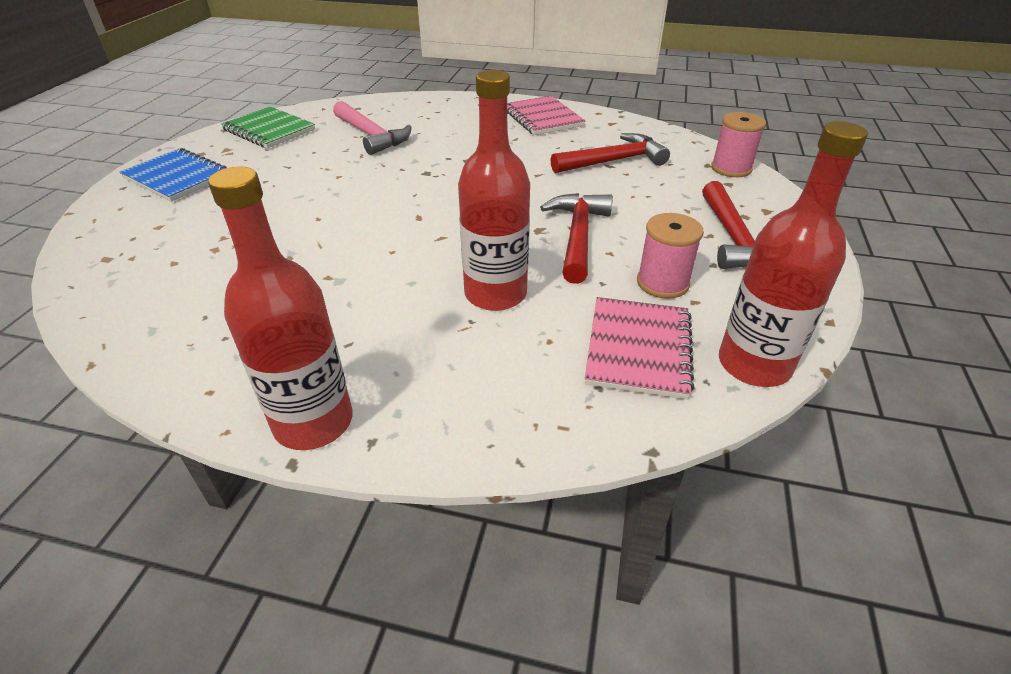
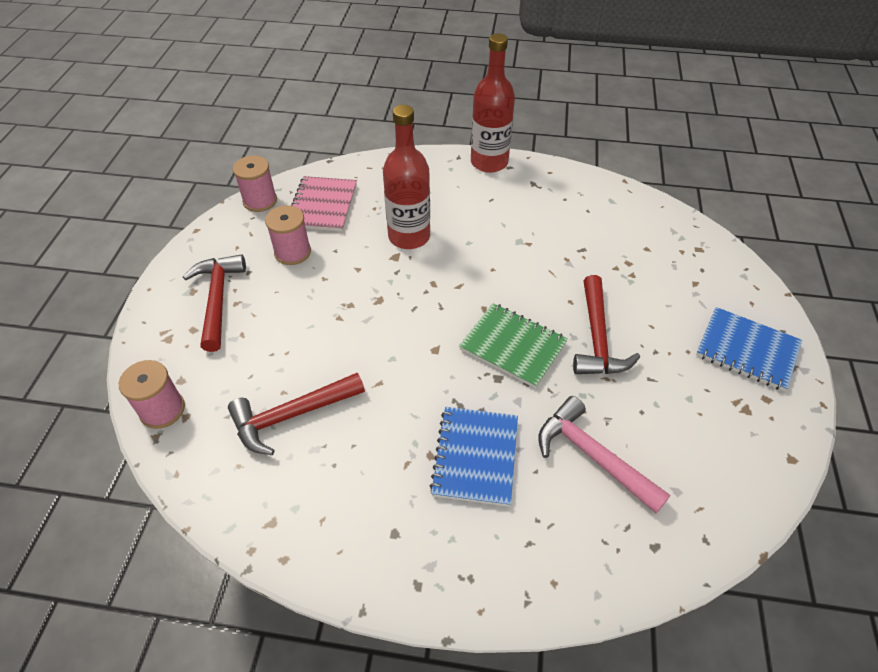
camera: 175 degrees right, 10 degrees up
(269, 130) = (732, 461): green notebook -> green notebook (513, 346)
(462, 139) = (475, 457): none -> blue notebook
(542, 118) = (370, 530): pink notebook -> none
(578, 236) = (346, 294): red hammer -> red hammer (597, 338)
(754, 364) = (260, 201): red bottle -> pink spool

